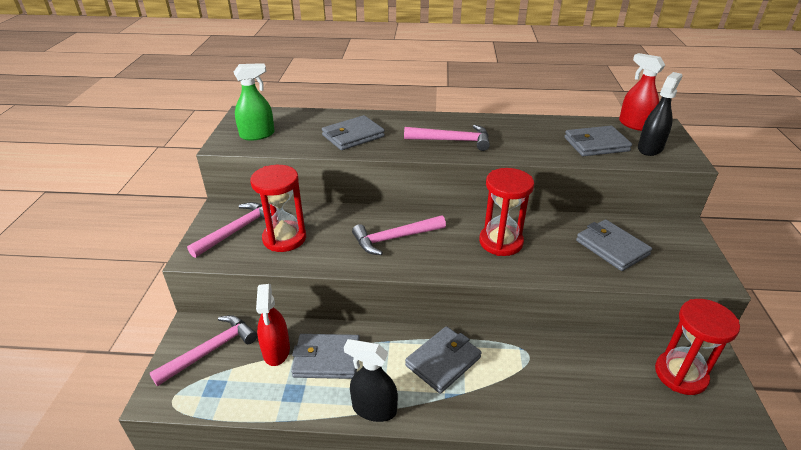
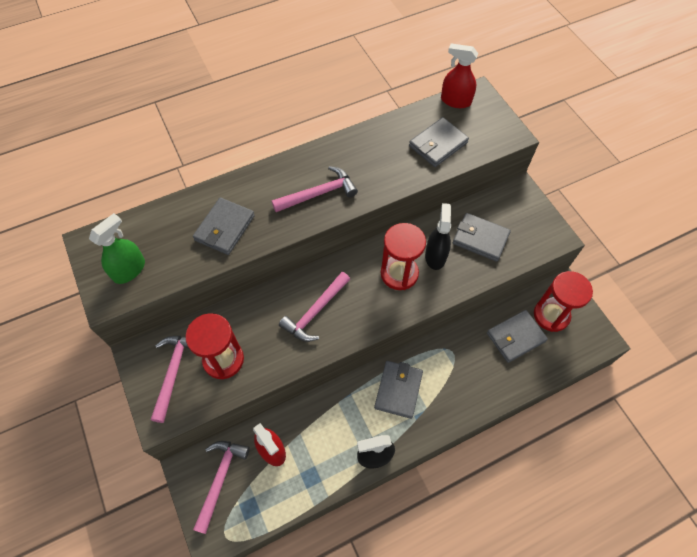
camera: 30 degrees left, 25 degrees up
(327, 359) = (315, 435): grey wallet -> grey wallet (515, 337)
(650, 148) = (480, 131): black spray bottle -> black spray bottle (435, 256)

